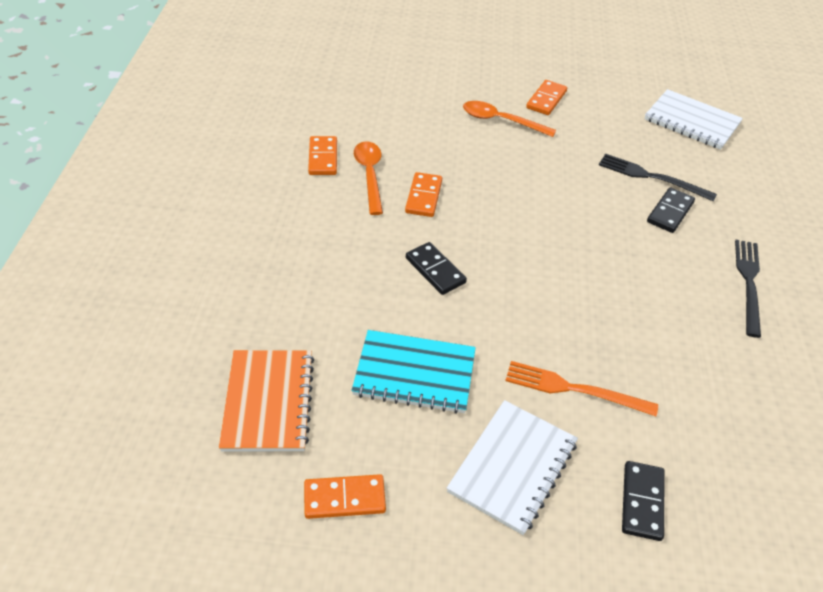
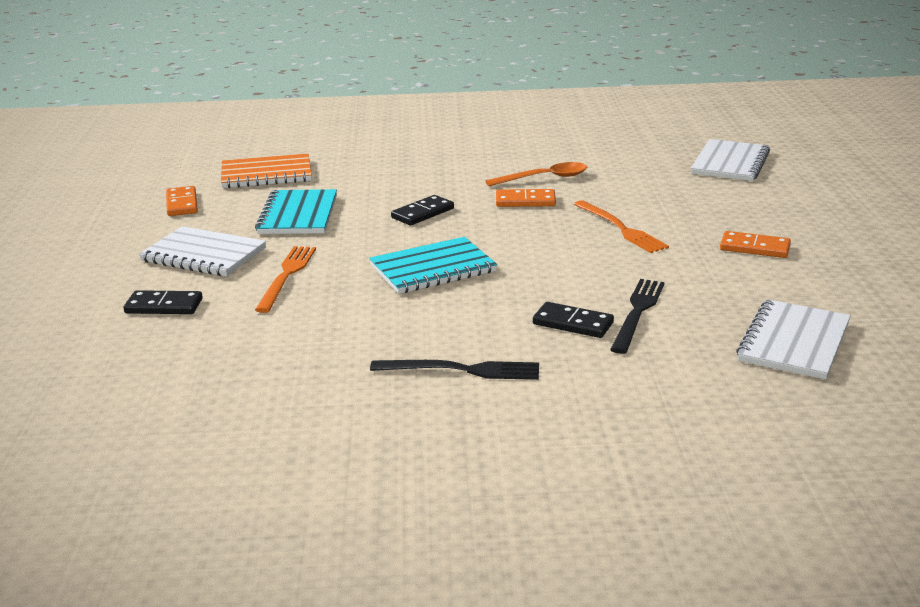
camera: 85 degrees right, 20 degrees down
(323, 158) = (558, 159): orange domino -> none
(373, 68) = (730, 163): none -> white notebook
(498, 154) = (621, 228): none -> orange fork
(501, 121) = (685, 226): orange spoon -> none
(566, 278) = (432, 268): none -> turquoise notebook

